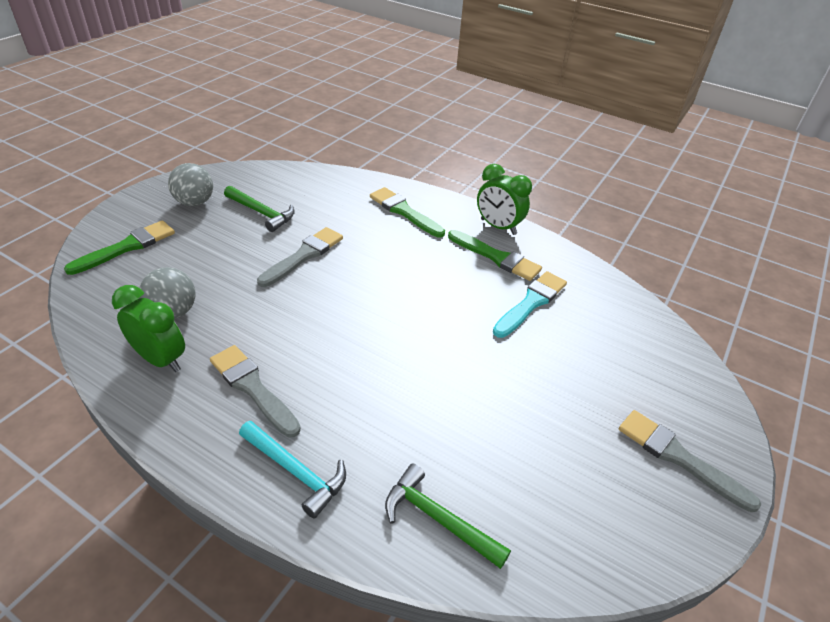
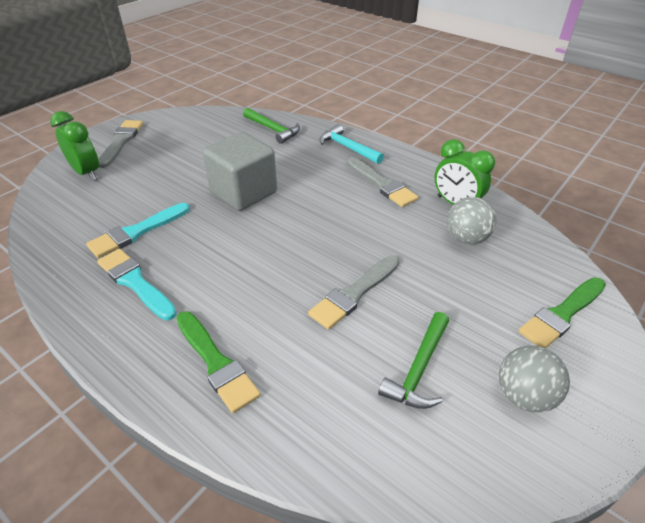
camera: 170 degrees left, 0 degrees up
(261, 213) = (419, 368): green hammer -> green hammer turned 105 degrees counterclockwise
(439, 362) = (243, 192): none -> grey cube
(496, 257) = (135, 282): green brush -> turquoise brush
(498, 227) = (101, 329): green clock -> green clock (86, 173)
(679, 458) = (121, 142): grey brush -> grey brush turned 135 degrees counterclockwise

